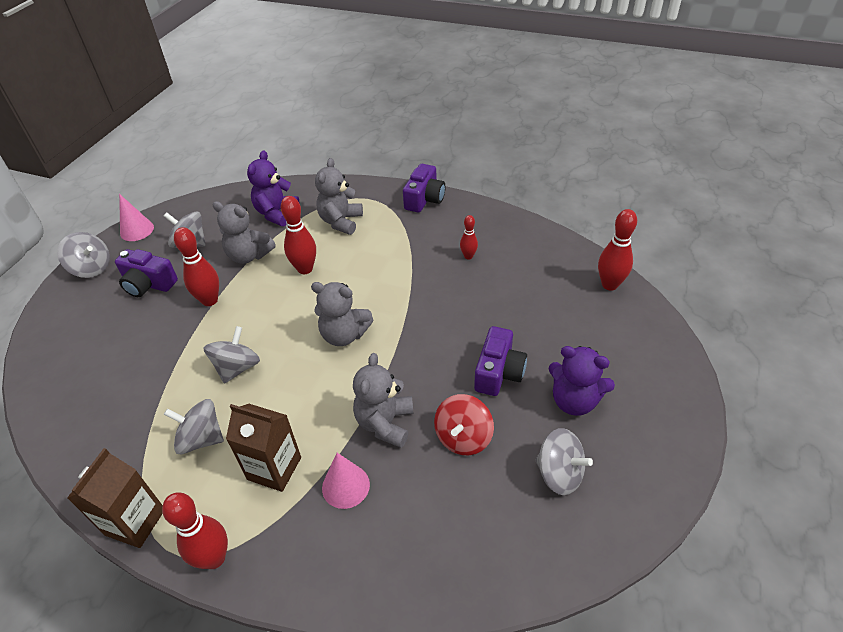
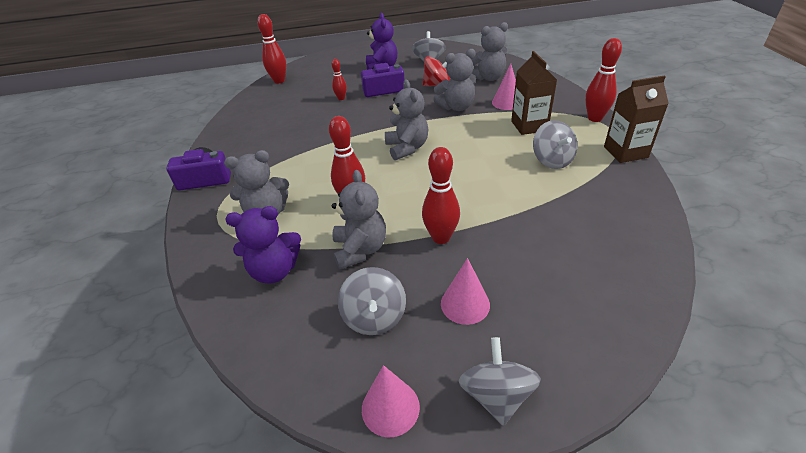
camera: 120 degrees left, 5 degrees down
(148, 284) = (465, 304): purple camera -> pink cone
(237, 368) = (486, 178): grey spinning top -> none
(435, 516) = (488, 78): none -> grey teddy bear
(468, 256) = (280, 131): red bowling pin -> red bowling pin (341, 98)

